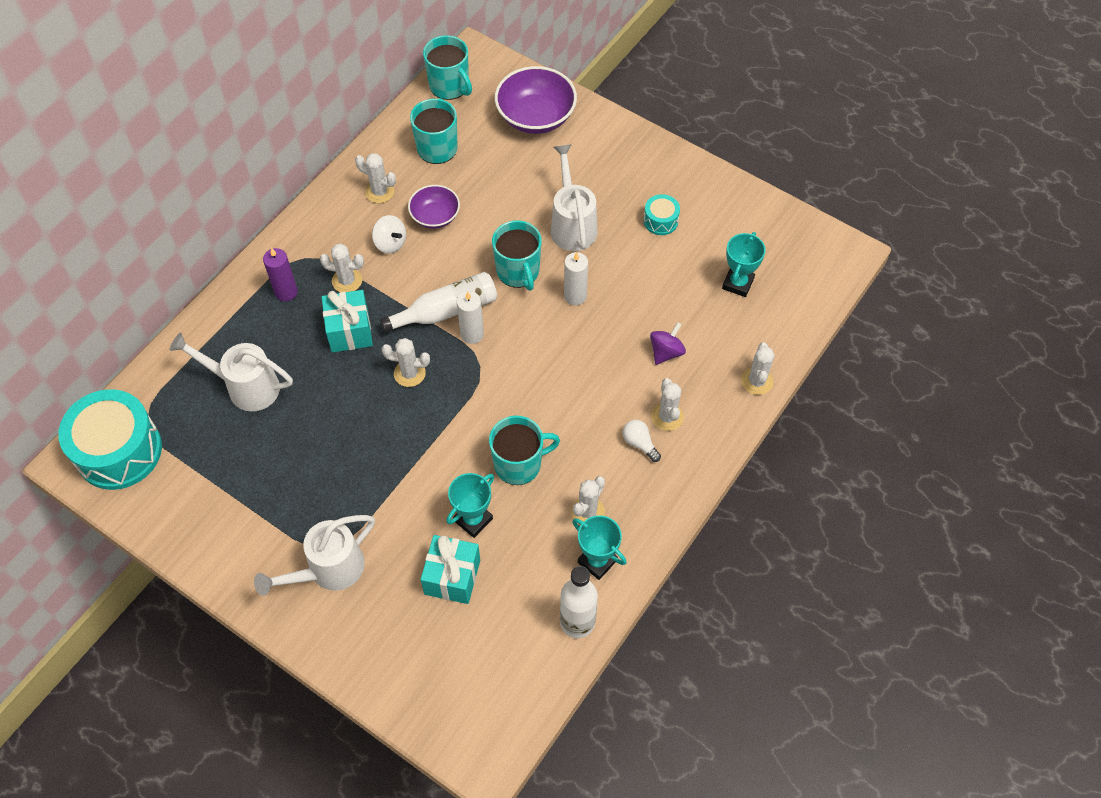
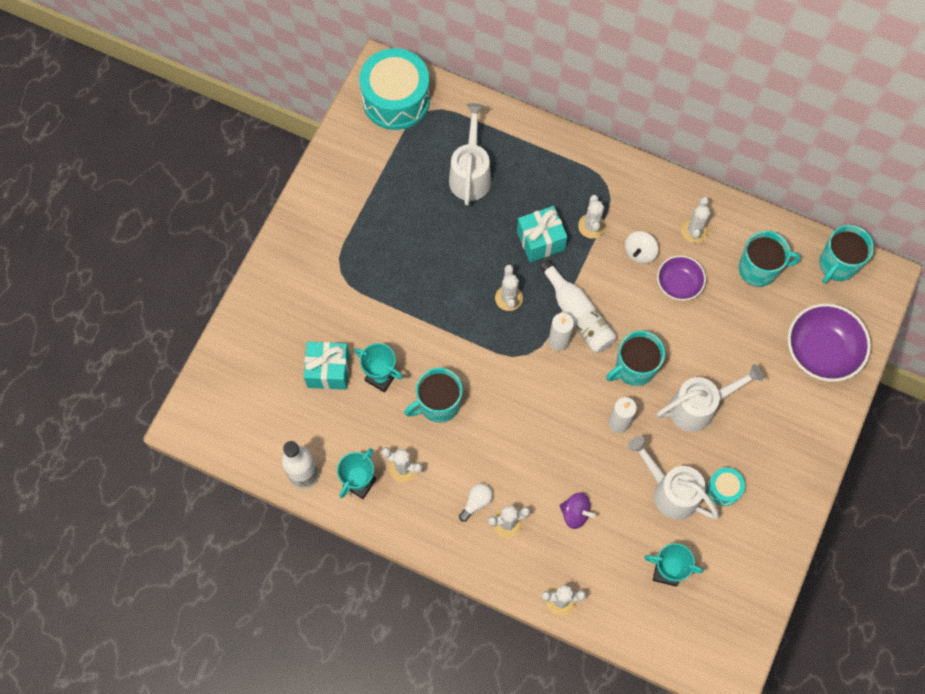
camera: 80 degrees right, 10 degrees up
(286, 292) = (569, 180): purple candle -> none
(329, 570) = (320, 277): white watering can -> white watering can (670, 491)
(519, 464) = (438, 404): turquoise mug -> turquoise mug turned 90 degrees clockwise

